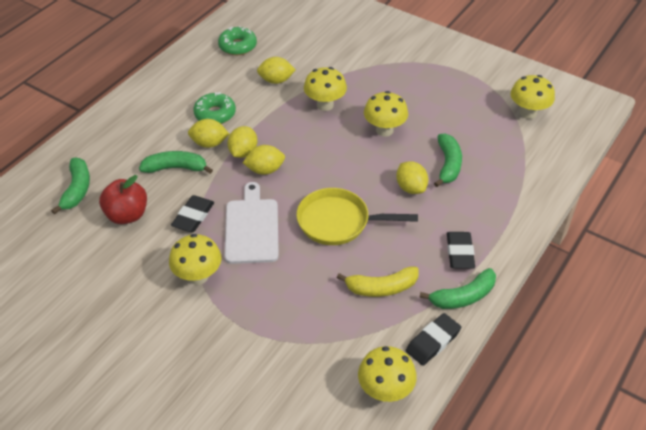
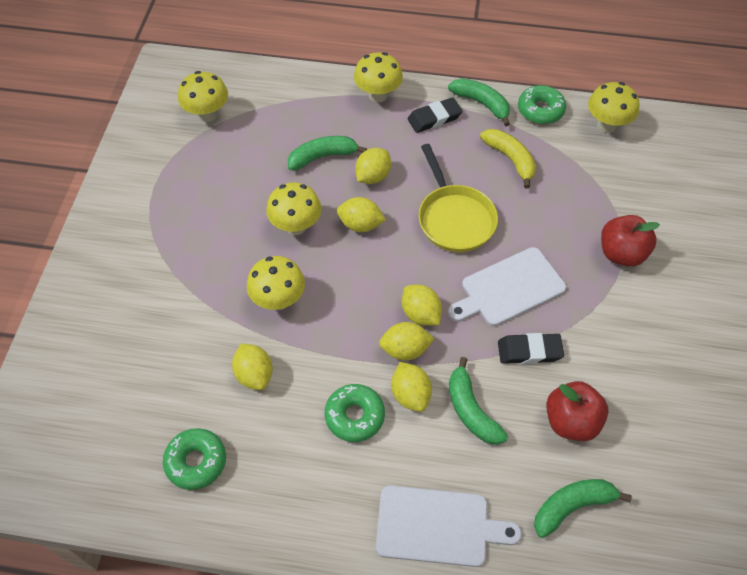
camera: 115 degrees left, 10 degrees up
(120, 126) = (438, 526): none -> white cutting board
(198, 276) = (598, 306): yellow mushroom -> yellow mushroom (378, 95)
(233, 319) = (621, 253): none -> red apple
(365, 165) = (360, 225): none -> yellow lemon
(433, 341) = (540, 110): black eraser -> green donut

